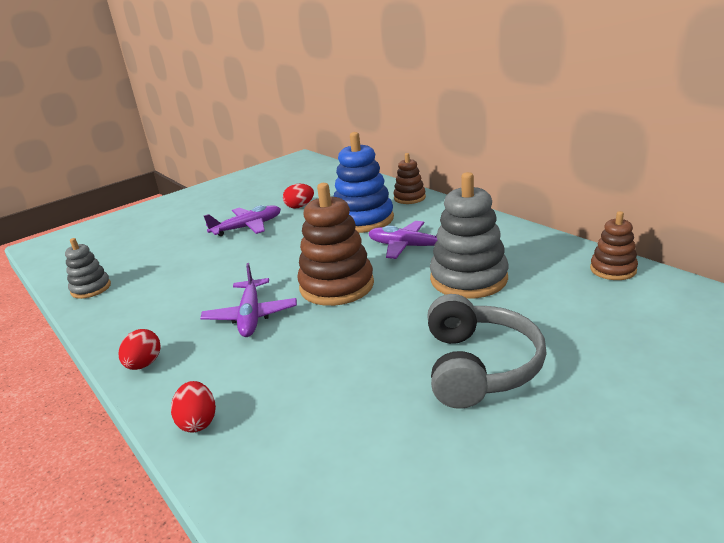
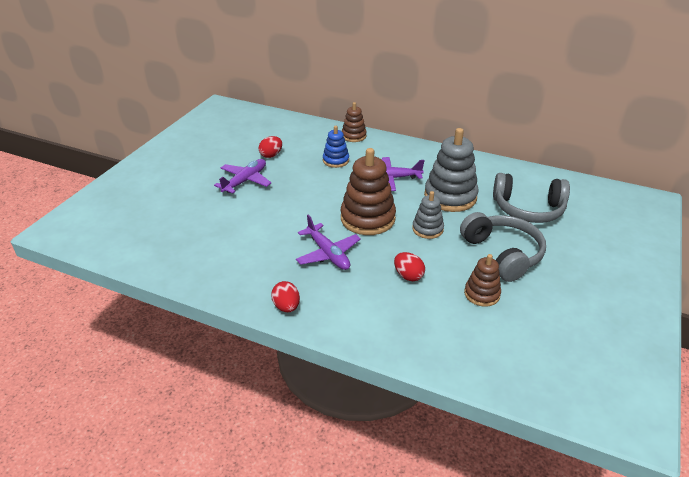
camera: 30 degrees left, 10 degrees up
(91, 288) = (164, 260): grey stacking toy -> grey stacking toy (427, 229)
(198, 422) = (369, 332): red egg -> red egg (408, 276)
(363, 220) = (336, 160): blue stacking toy -> blue stacking toy, size x0.55
(575, 313) = (528, 209): none -> grey headphones
(613, 269) = (527, 175): brown stacking toy -> brown stacking toy (482, 294)

